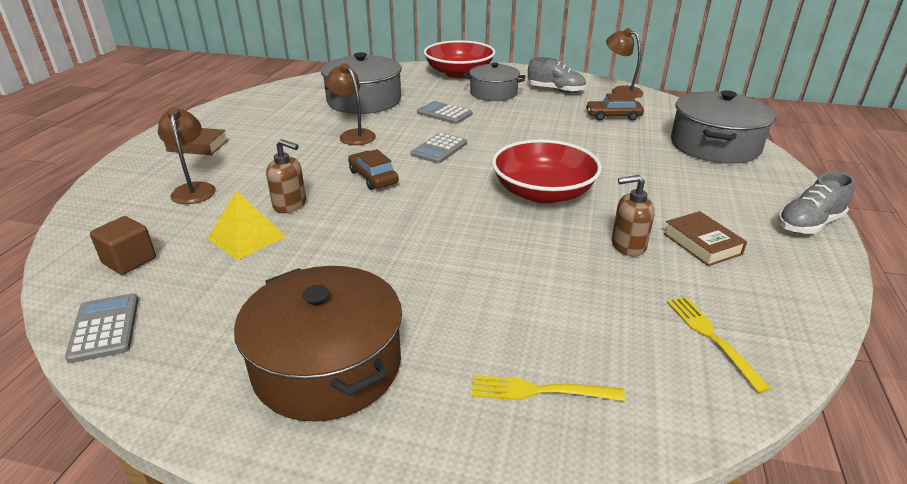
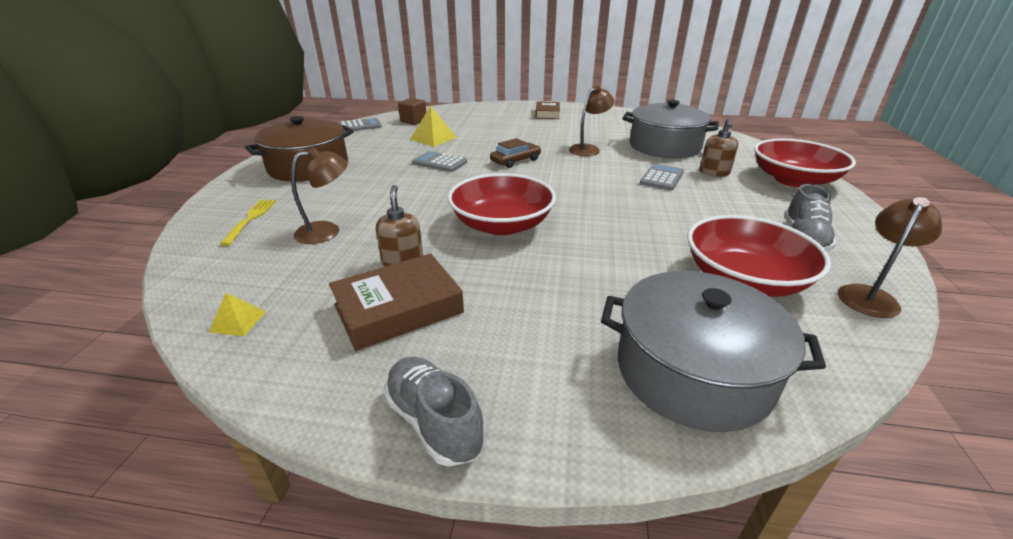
camera: 85 degrees right, 0 degrees up
(194, 189) = (489, 121): brown lamp -> brown lamp (327, 231)
(290, 205) = (471, 143): brown soap dispenser -> brown soap dispenser (714, 173)
(439, 149) = (577, 179): grey calculator -> grey calculator (440, 162)
(493, 93) = (747, 199): grey pot -> none
(613, 116) = (744, 279): brown car -> red bowl
(702, 244) = (398, 309): brown book -> brown book, size x1.54
(712, 338) = (256, 291): yellow fork -> none
(765, 338) = (238, 321): none -> yellow pyramid

